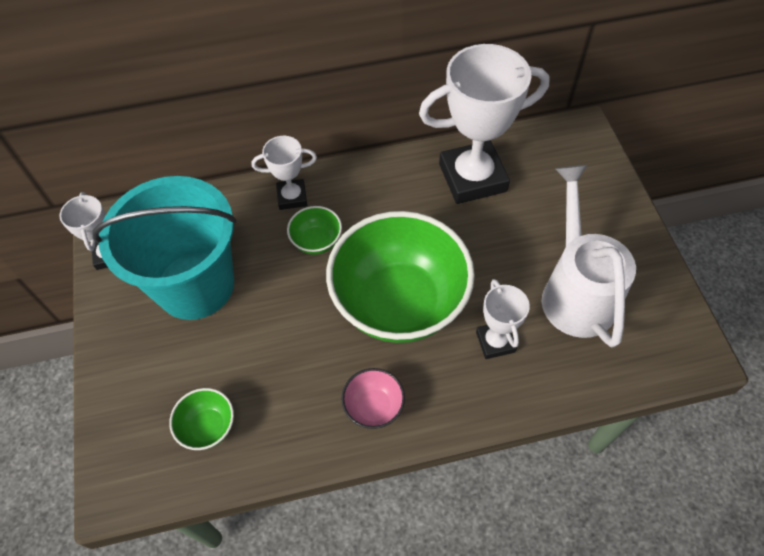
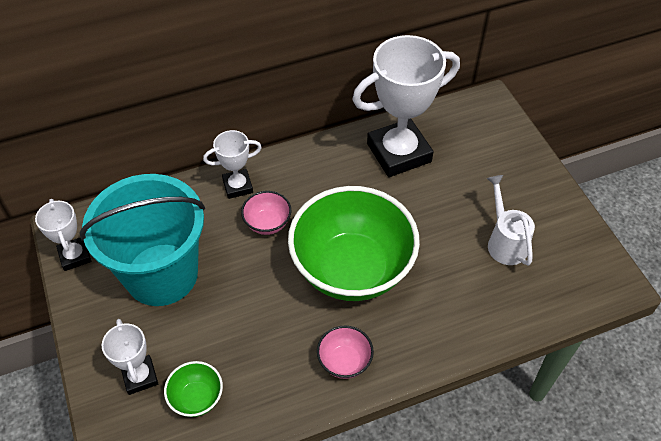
camera: 10 degrees left, 5 degrees down
(316, 241) = (267, 223): green bowl -> pink bowl
(495, 342) = (442, 293): white trophy -> white trophy (140, 376)
(575, 292) = (505, 242): white watering can -> white watering can, size x0.61

